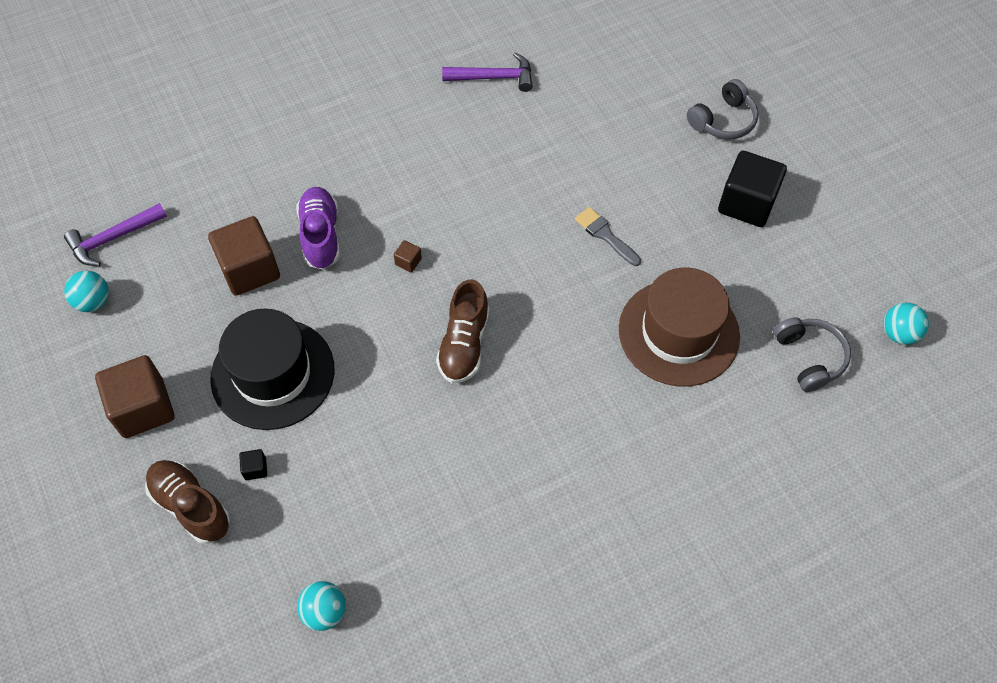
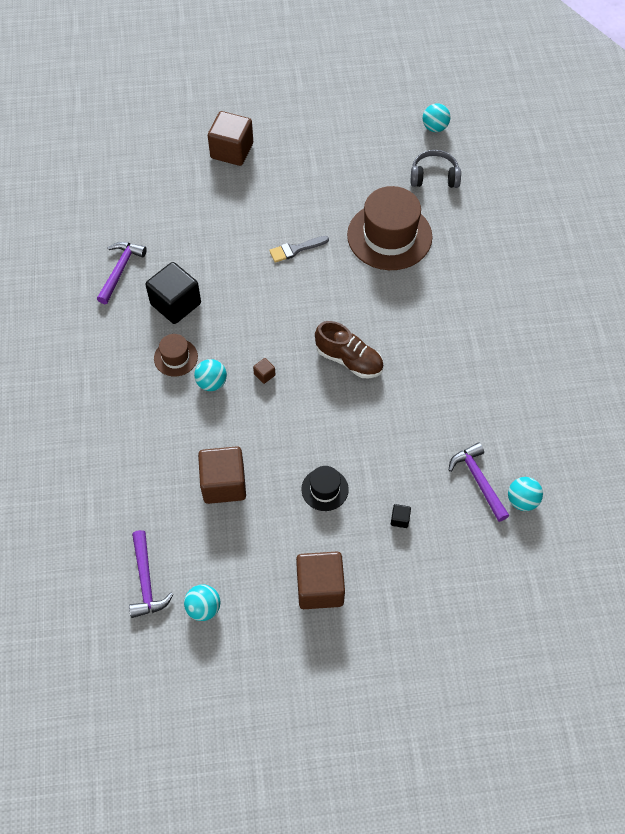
camera: 70 degrees left, 0 degrees up
(191, 506) = (415, 570): brown shoe -> none
(273, 373) = (325, 489): black hat -> black hat, size x0.48
(321, 236) = (214, 426): purple shoe -> none
(338, 548) = (478, 480): none -> purple hammer
(377, 214) = (212, 383): none -> turquoise ball
(398, 168) = (176, 357): none -> brown hat
(723, 120) = (232, 151): grey headphones -> brown cube
(746, 203) = (306, 164): black cube -> black cube (176, 304)

